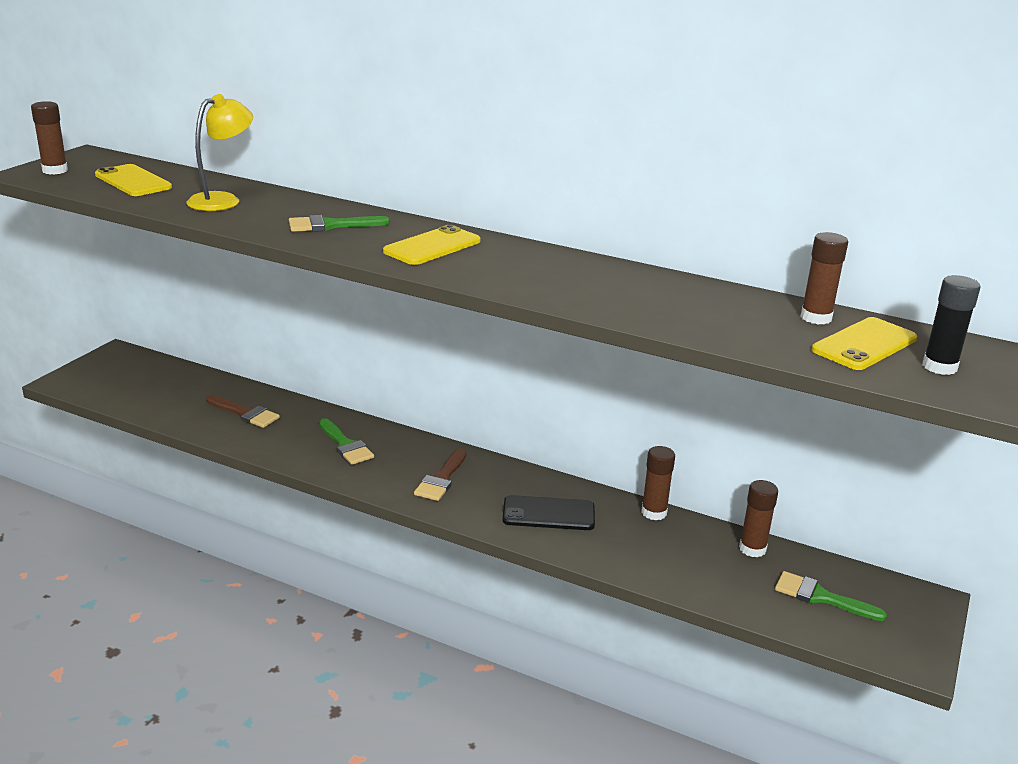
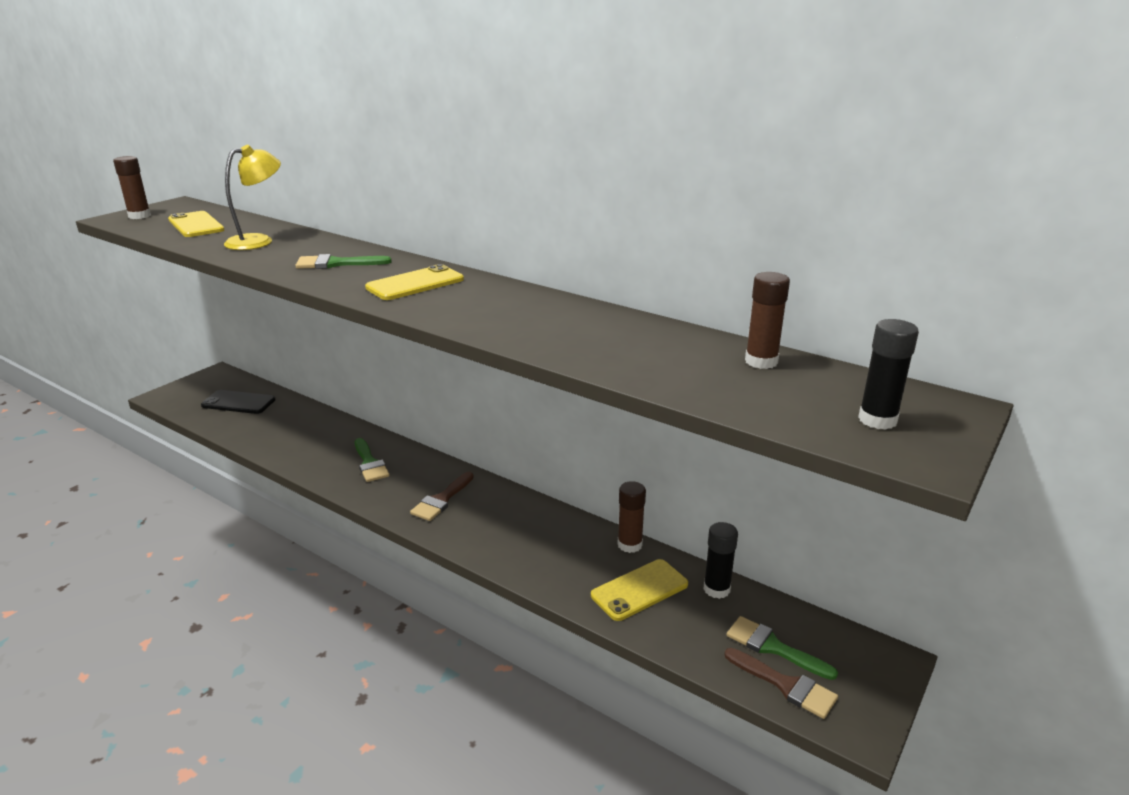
camera: 10 degrees right, 0 degrees up
(245, 413) = (296, 430): brown brush -> brown brush (786, 685)
(548, 514) = (528, 540): black phone -> black phone (238, 402)
(752, 549) = (716, 589): brown glue stick -> black glue stick
(864, 344) = (801, 392): yellow phone -> yellow phone (639, 590)

